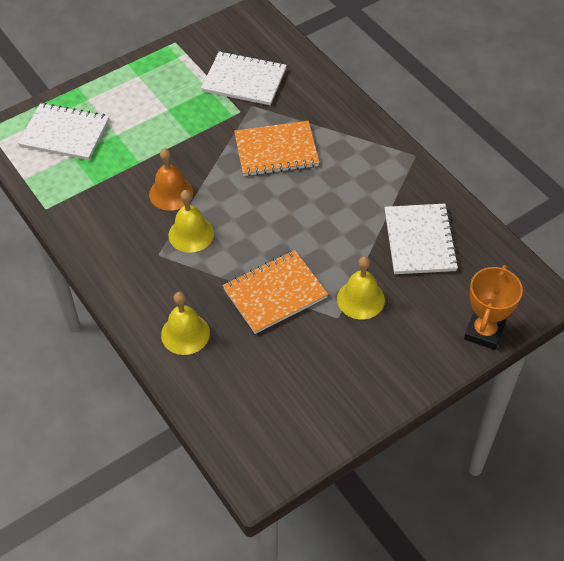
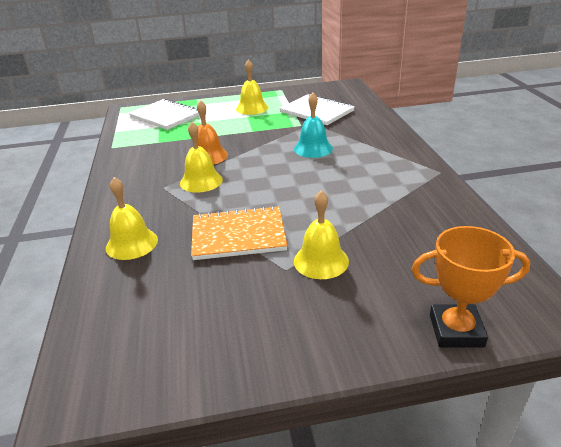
camera: 25 degrees right, 20 degrees down
(163, 91) = (252, 108): none -> yellow bell
(276, 150) = (313, 148): orange notebook -> turquoise bell
(419, 240) = (414, 230): white notebook -> none
(484, 332) = (456, 331): orange trophy -> orange trophy turned 45 degrees clockwise

